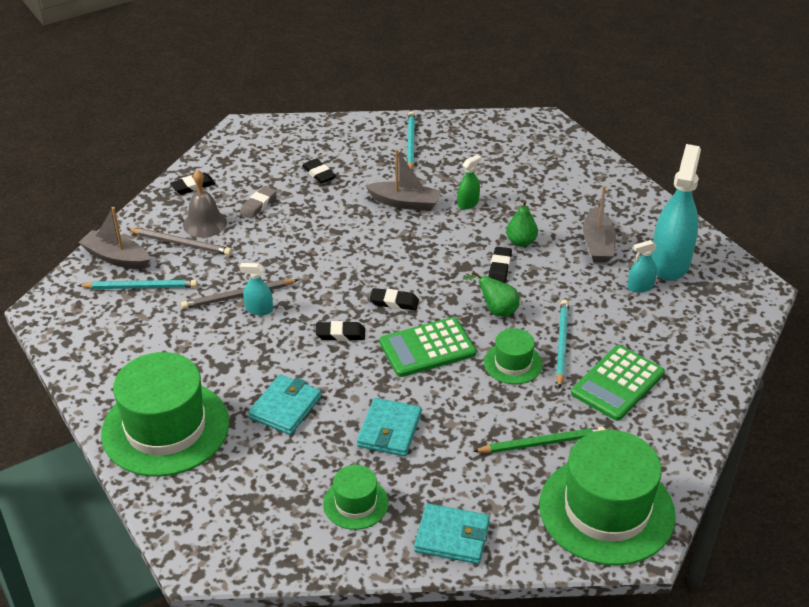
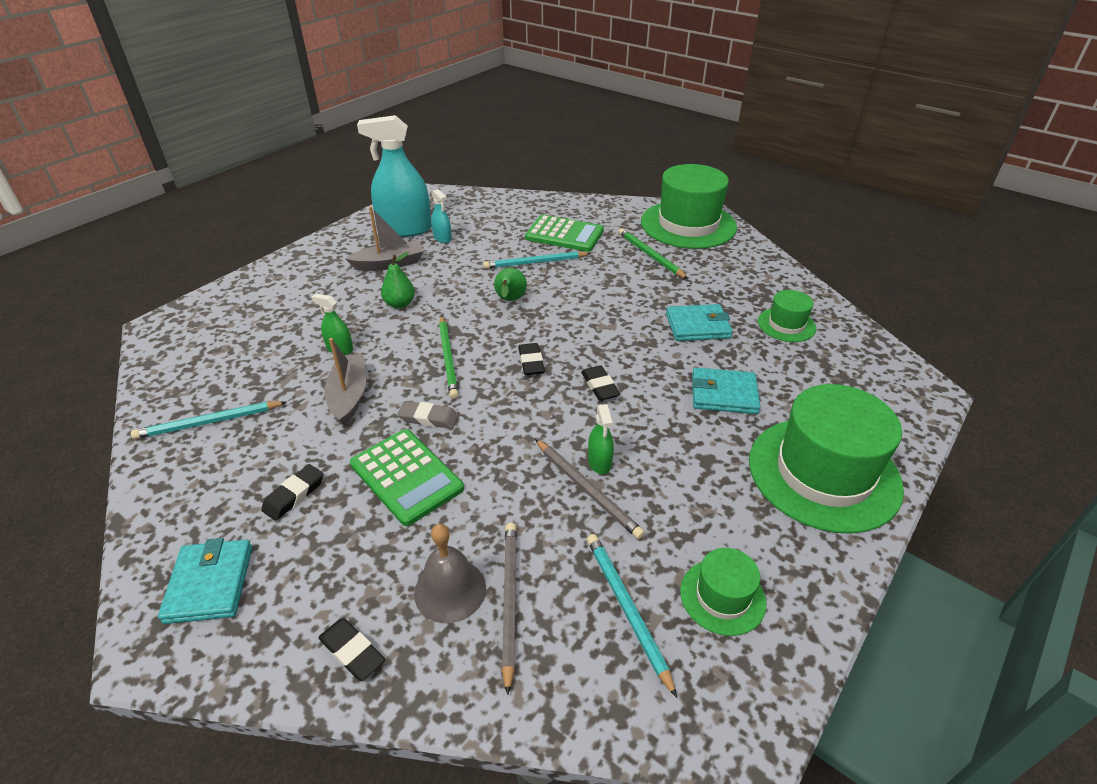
camera: 110 degrees left, 0 degrees up
(116, 258) = (579, 679): grey boat -> none
(258, 205) = (386, 539): grey eraser -> grey eraser (428, 418)
(259, 309) = (599, 462): turquoise spray bottle -> green spray bottle
(425, 257) = (448, 358): none -> green pencil
(427, 348) = (584, 328): green calculator -> green calculator (406, 476)
(452, 536) = (770, 276): turquoise wallet -> turquoise wallet (210, 584)
(500, 268) = (446, 309): black eraser -> none
(513, 363) = (573, 281): green hat -> green hat (722, 596)

